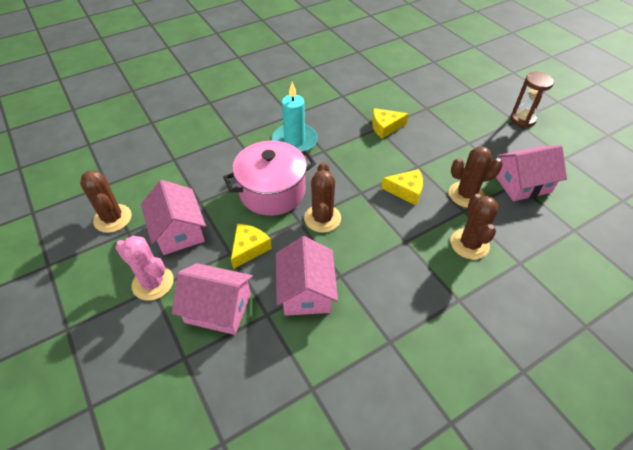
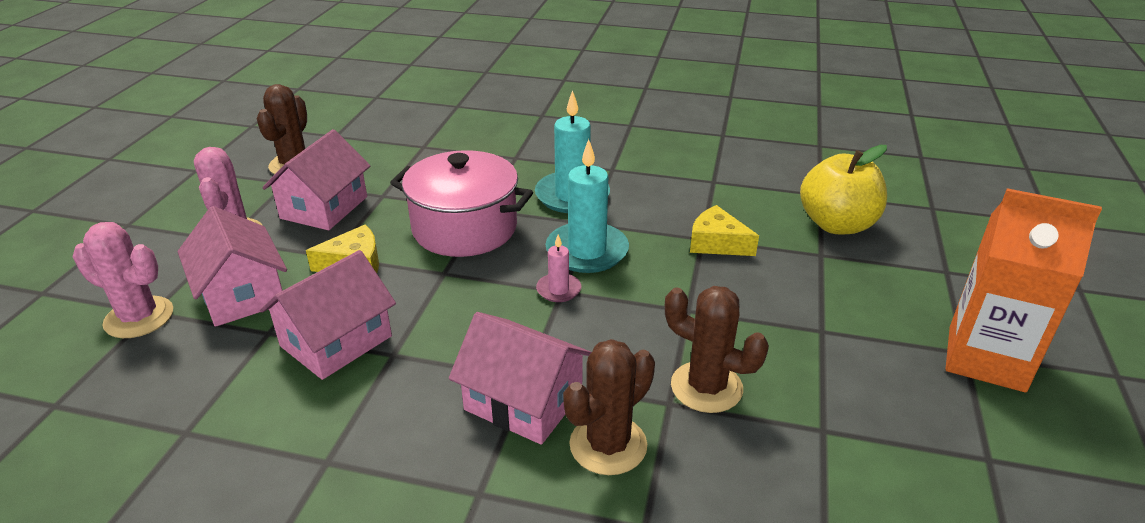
camera: 45 degrees right, 15 degrees down
(183, 366) = (139, 317): none -> pink cactus
(322, 218) = (472, 287): brown cactus -> none
(343, 166) = (587, 251): none -> turquoise candle
(359, 193) = (558, 290): none -> pink candle
(406, 191) = (623, 326): yellow cheese -> none
(414, 90) = (837, 224): none -> yellow apple
(522, 119) = (986, 358): brown hourglass -> orange carton
(522, 183) = (832, 437): pink house -> pink house (523, 401)

